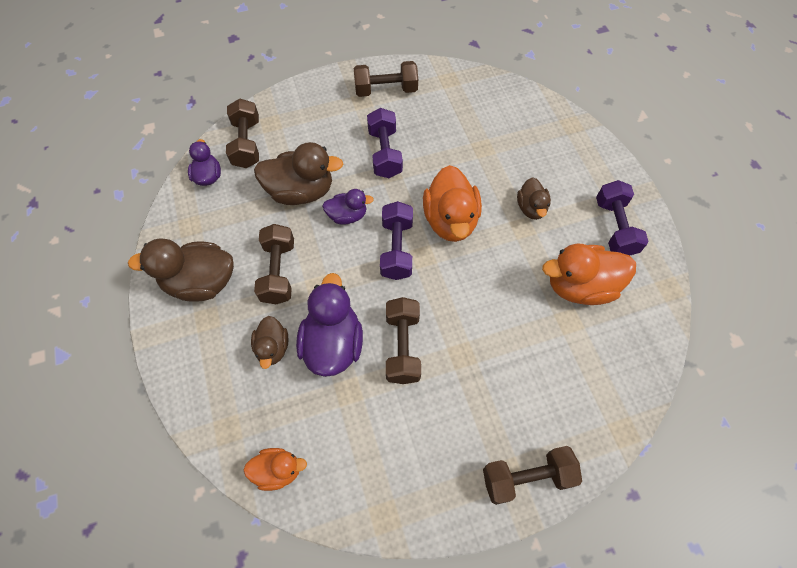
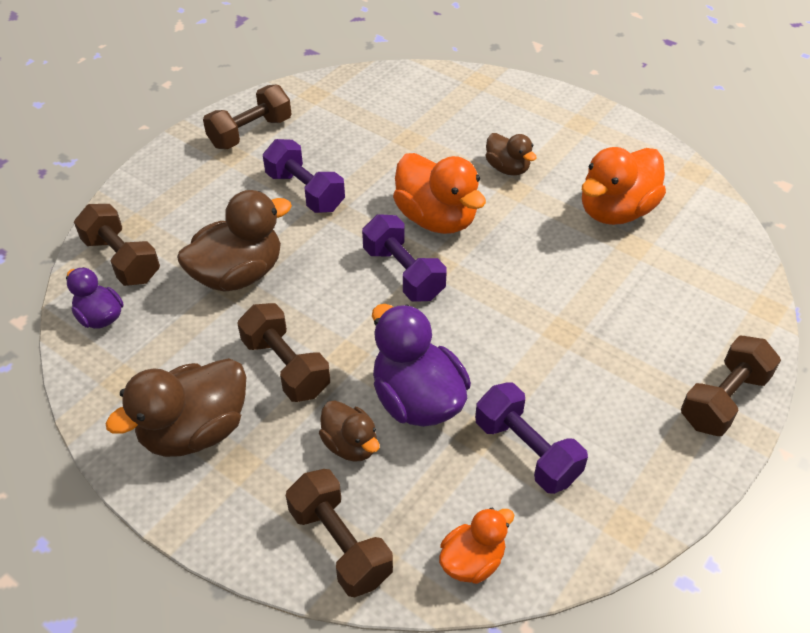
camera: 35 degrees left, 15 degrees down
(347, 216) = (317, 270): purple duck -> none
(402, 346) = (495, 359): brown dumbbell -> brown dumbbell (340, 544)
(614, 227) = (600, 147): purple dumbbell -> purple dumbbell (526, 451)

